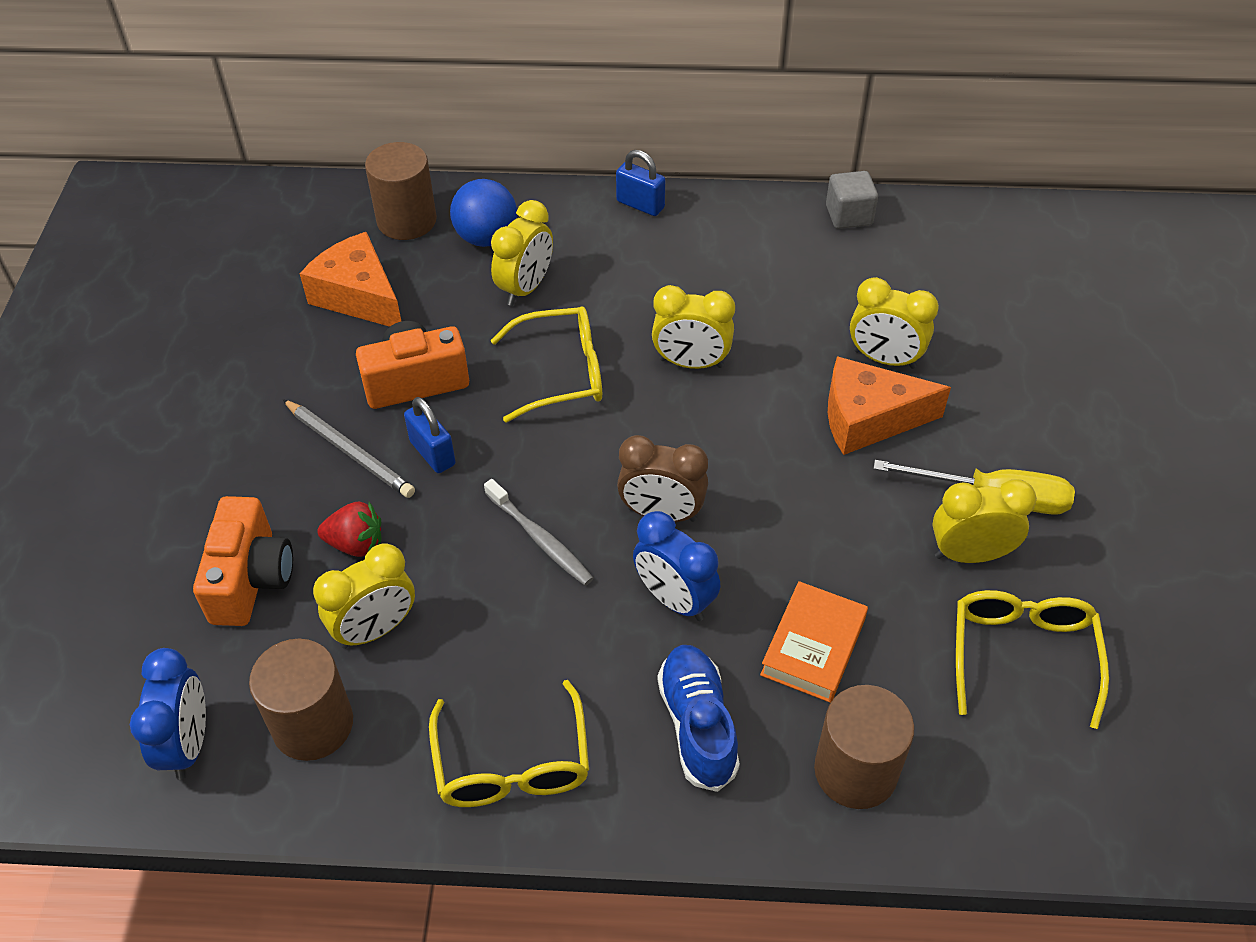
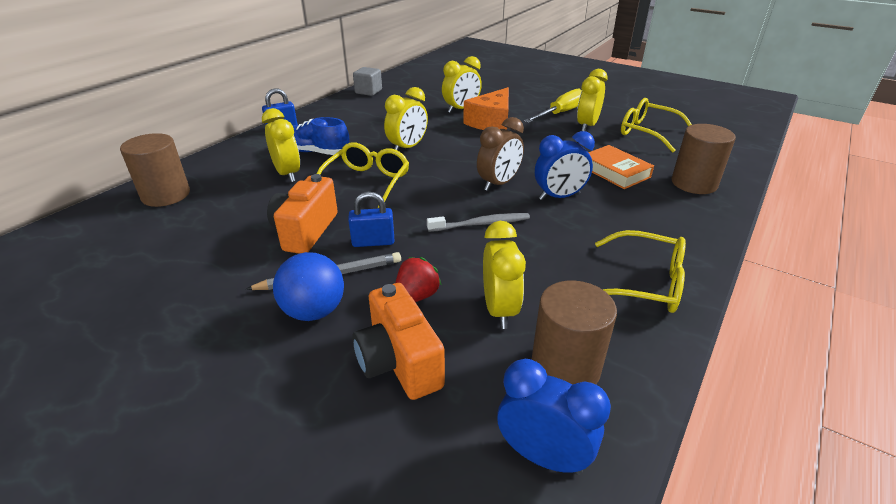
camera: 60 degrees left, 15 degrees down
(251, 579) = (399, 362): orange camera -> orange camera turned 150 degrees counterclockwise
(358, 296) = (198, 231): orange cheese -> none
(486, 238) = (229, 174): blue ball -> blue ball (314, 311)
(697, 725) = (646, 215): blue shoe -> blue shoe (315, 152)

